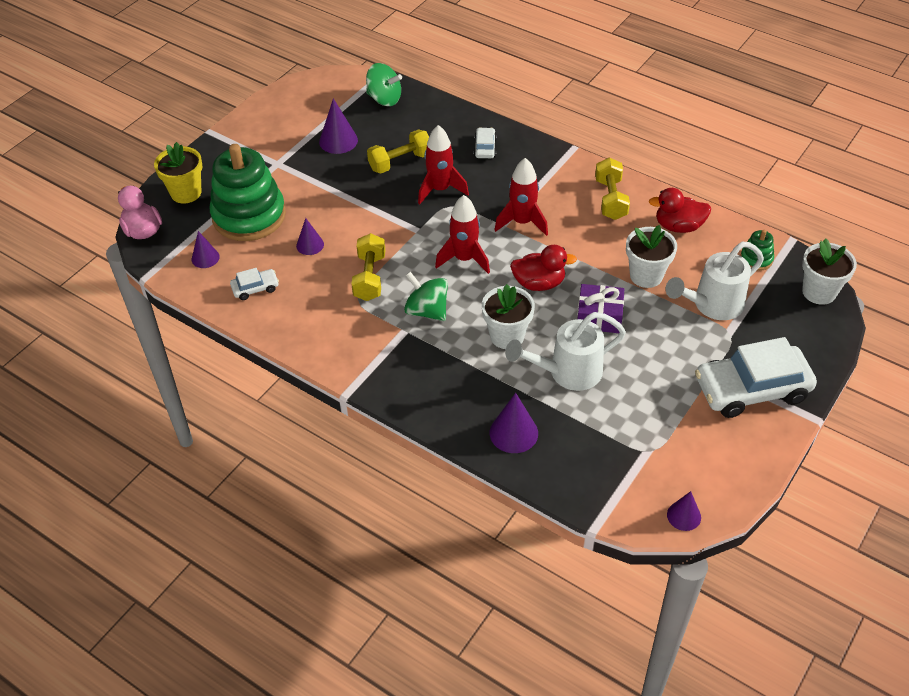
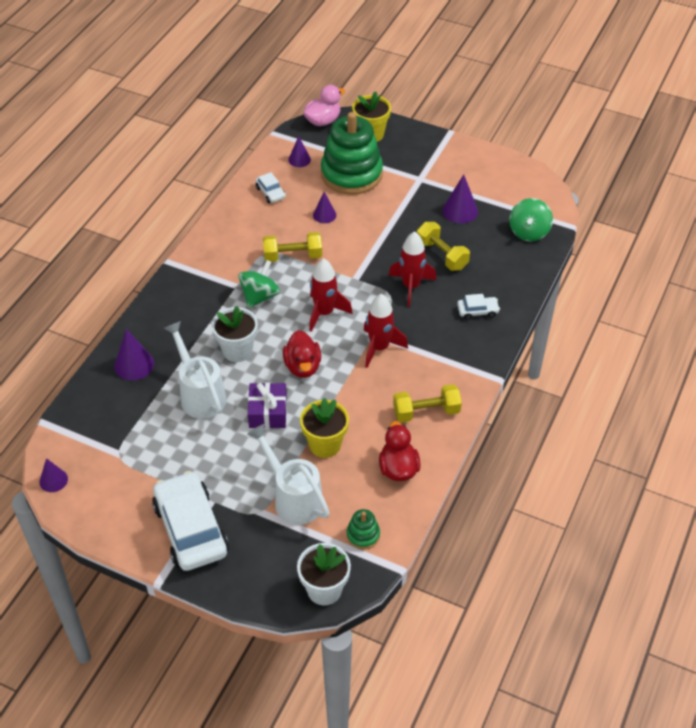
camera: 80 degrees right, 0 degrees up
(646, 275) = (325, 445): white flower pot -> yellow flower pot

